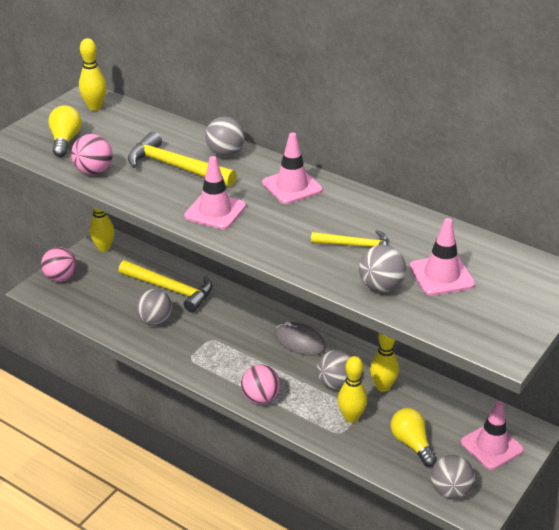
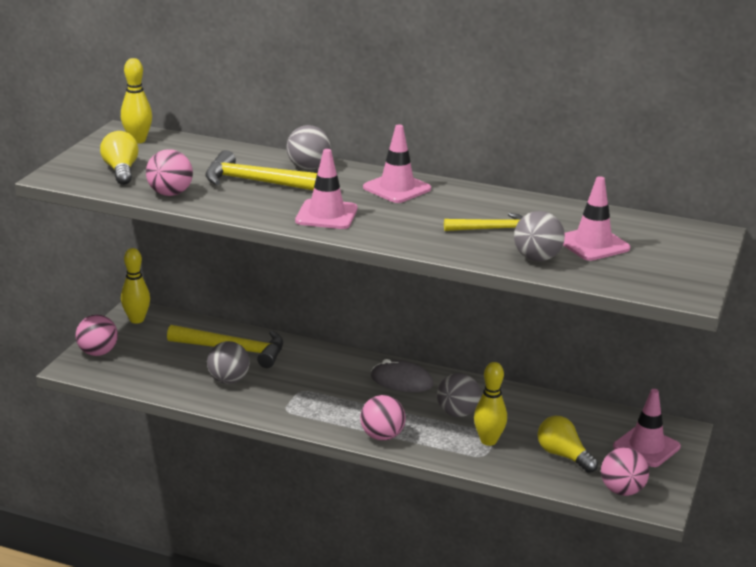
camera: 15 degrees left, 10 degrees down
(383, 387) = (510, 410): yellow bowling pin -> none
(450, 491) = (622, 491): grey ball -> pink ball

